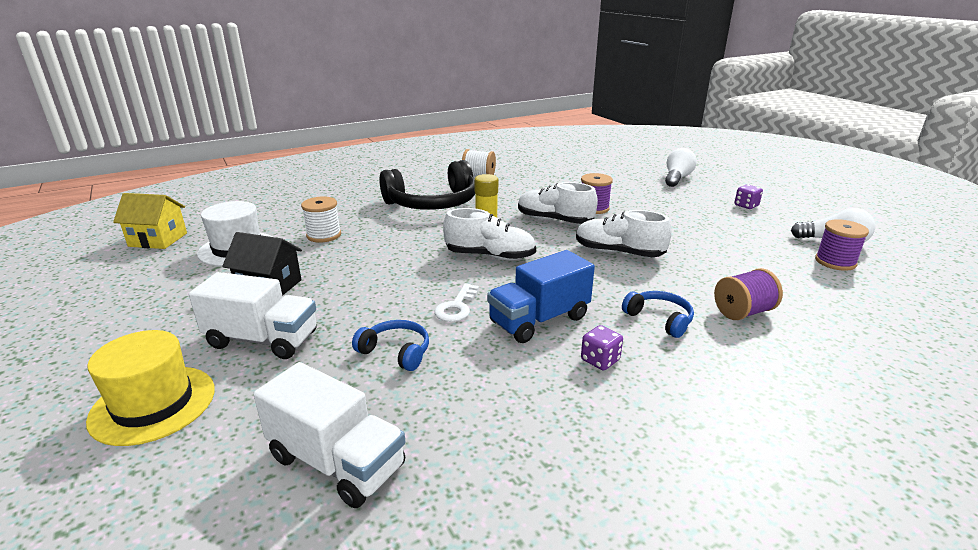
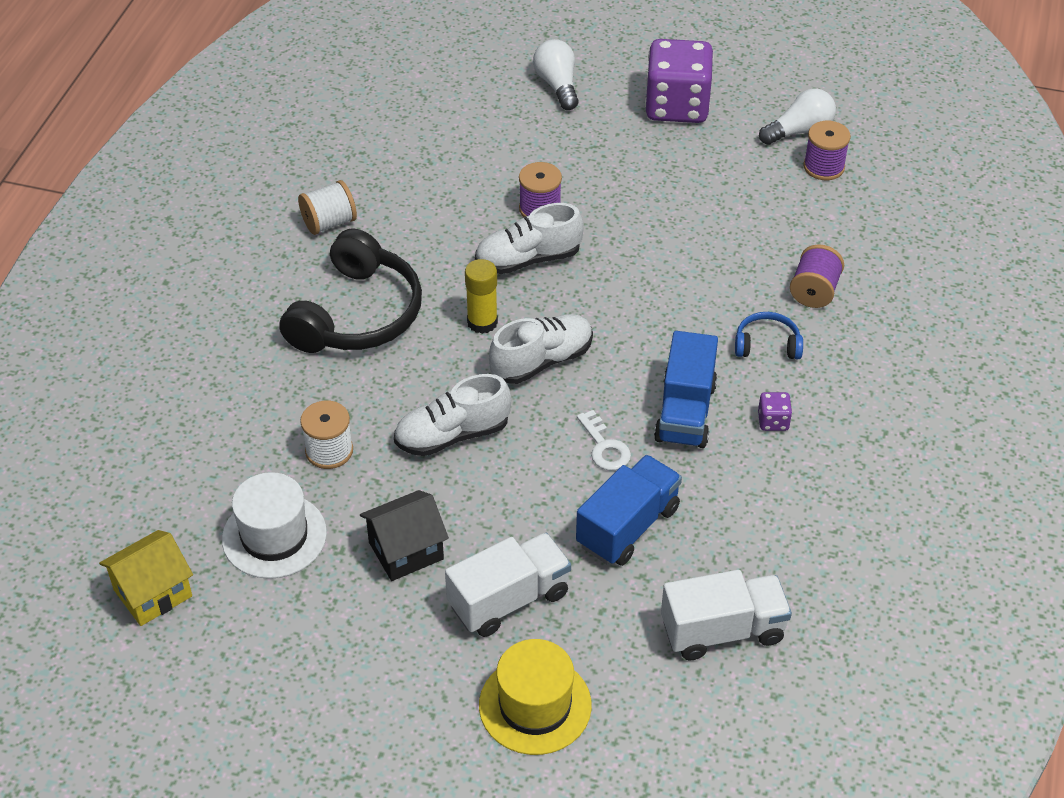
camera: 45 degrees left, 20 degrees up
(396, 352) = (628, 526): blue headphones -> blue truck
(618, 253) = (646, 274): white shoe -> white shoe (452, 435)
(746, 205) = (677, 106): purple dice -> purple dice, size x2.48

